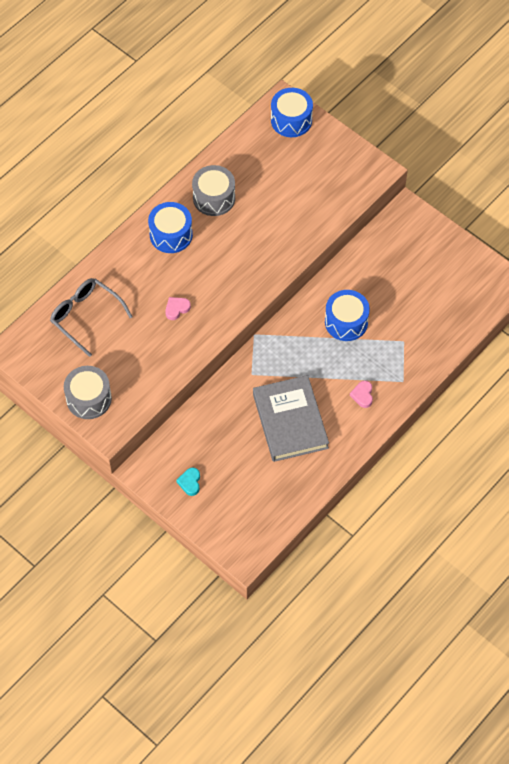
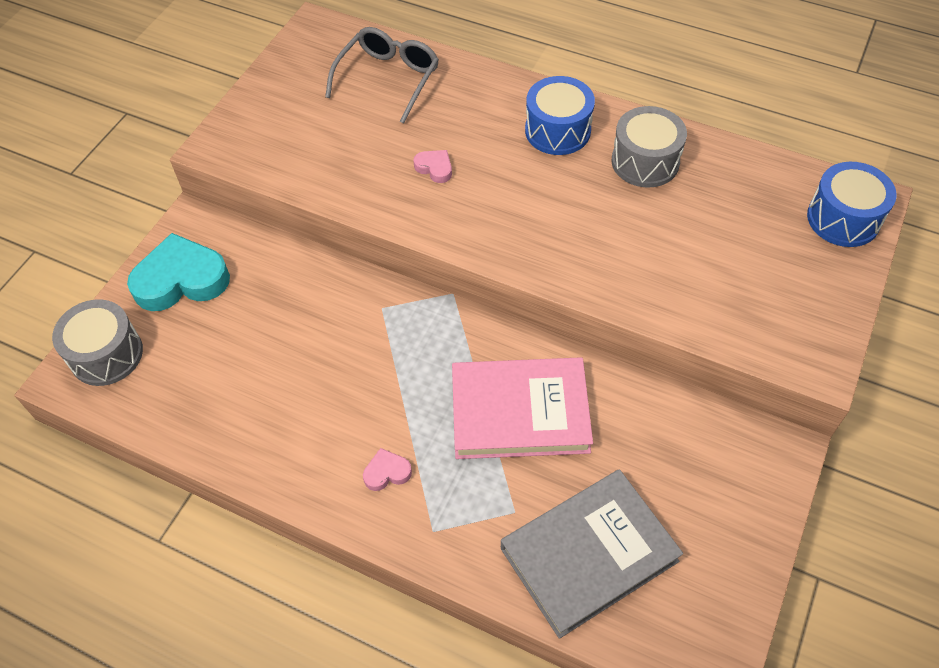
camera: 75 degrees right, 5 degrees down
(89, 399) = (260, 114): grey drum -> grey drum (106, 354)
(190, 482) = (181, 280): turquoise heart -> turquoise heart, size x2.23
(290, 421) = (312, 379): grey book -> grey book (589, 555)
(346, 322) = (520, 412): blue drum -> pink book

